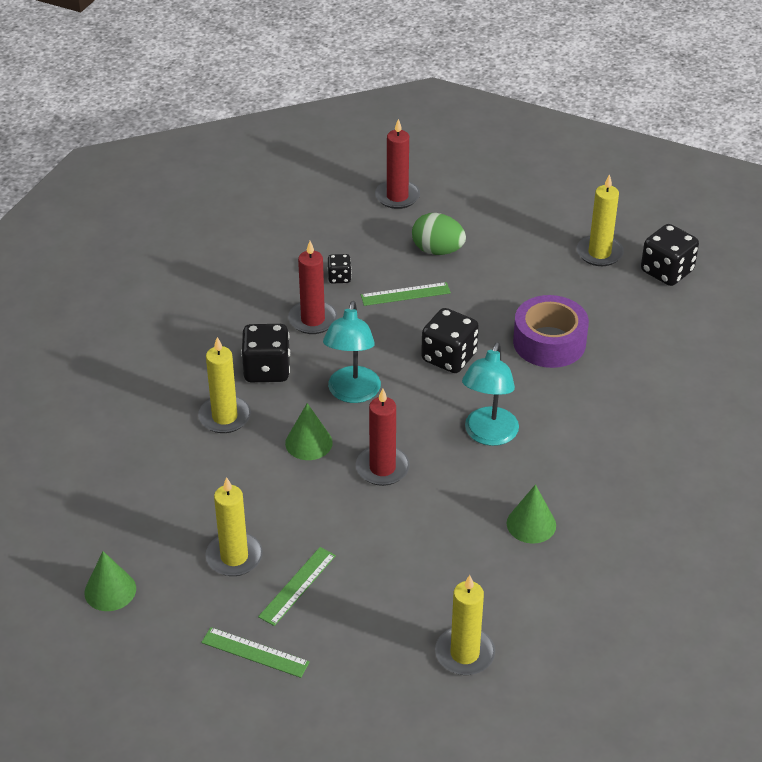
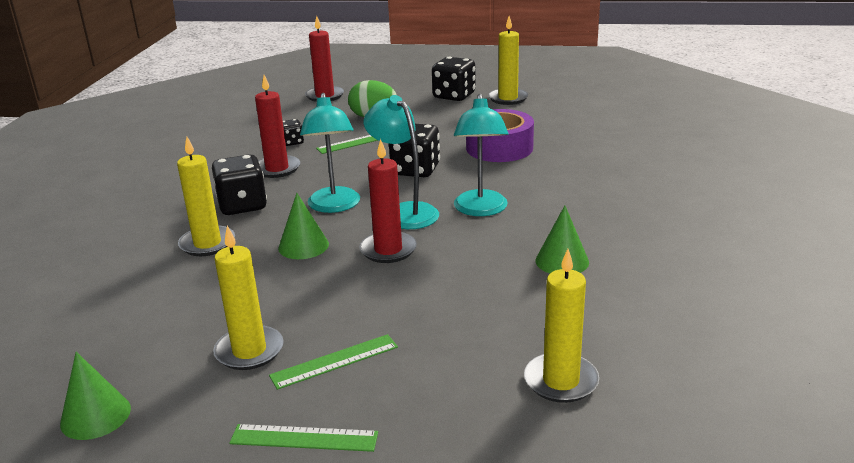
camera: 15 degrees left, 15 degrees down
(297, 586) = (334, 361): green ruler -> green ruler turned 45 degrees clockwise
(415, 419) = (404, 212): none -> turquoise lamp
(666, 271) = (568, 99): black dice -> black dice (454, 96)

